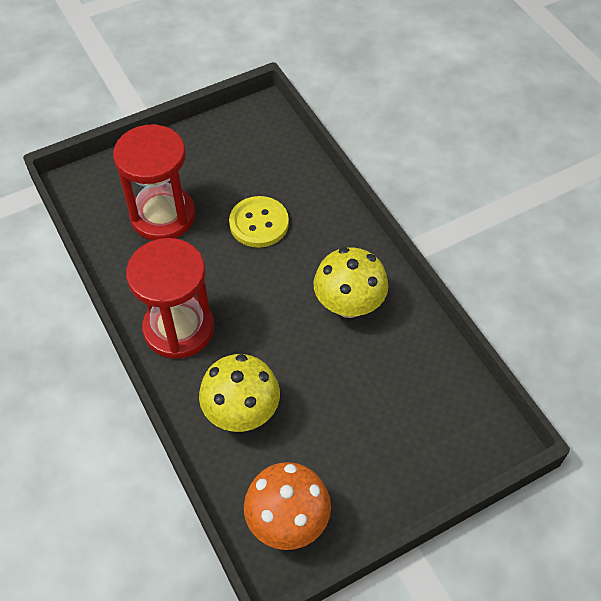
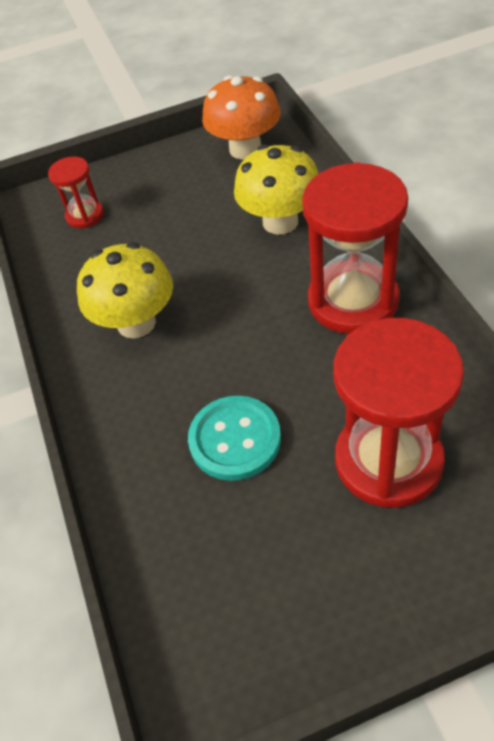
camera: 165 degrees left, 5 degrees down
(259, 223) = (235, 439): yellow button -> turquoise button
(436, 420) = (85, 215): none -> red hourglass

